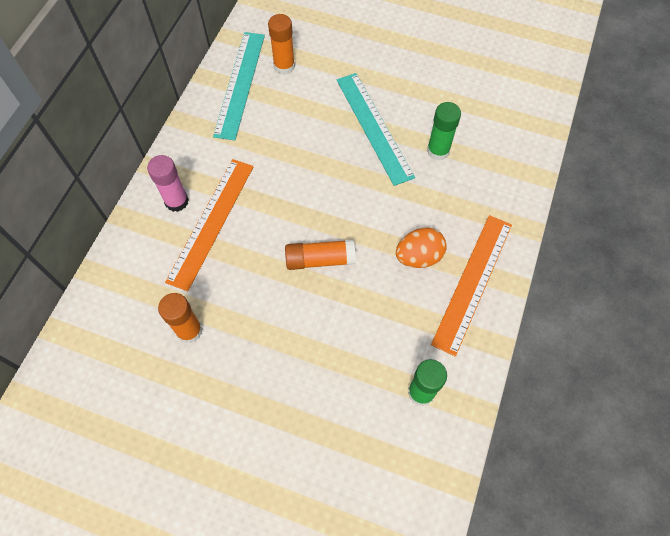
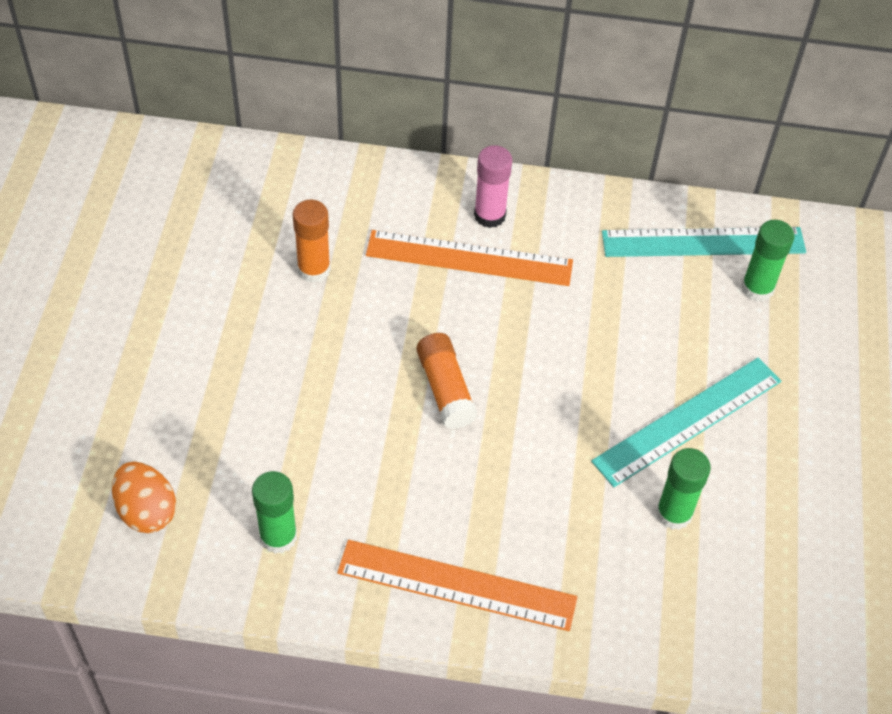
camera: 75 degrees right, 10 degrees down
(284, 66) = (757, 288): orange glue stick -> green glue stick
(418, 257) = (481, 509): orange egg -> orange egg (147, 511)

